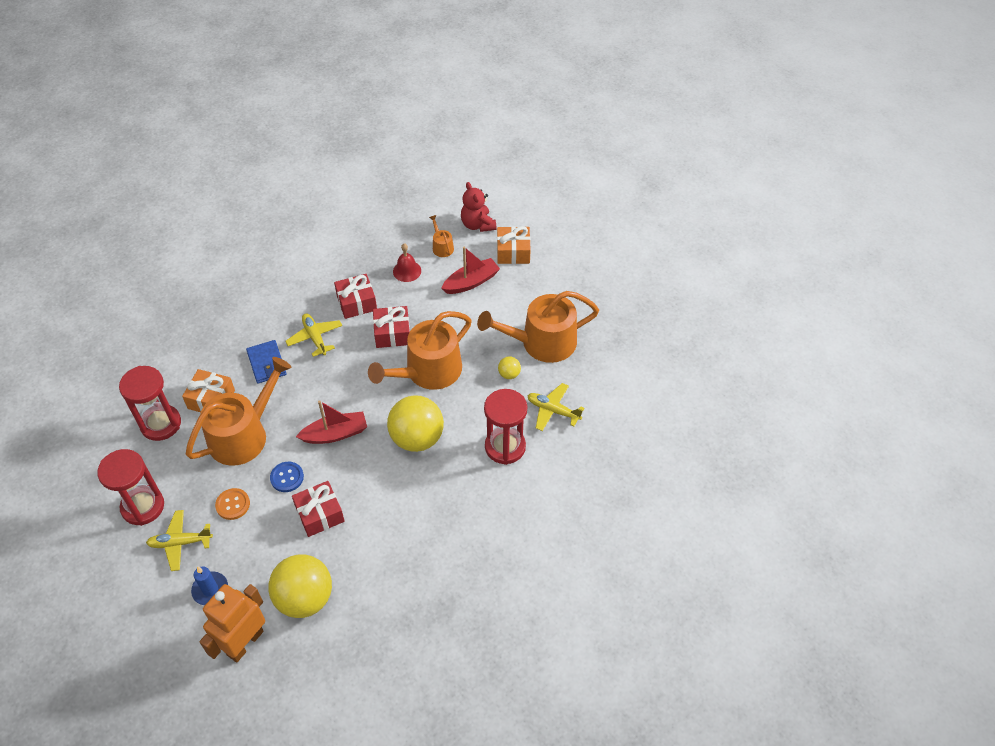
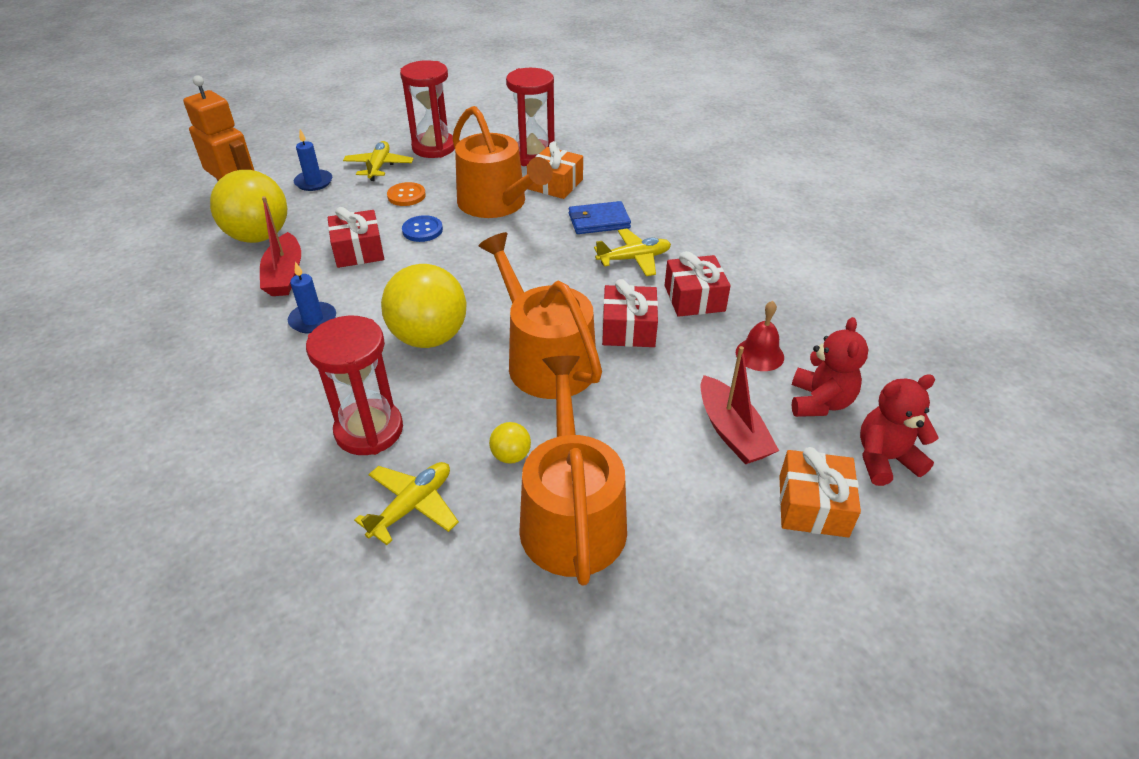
camera: 100 degrees right, 10 degrees down
(335, 434) = (468, 267): red boat -> red boat (285, 275)
(409, 515) = (313, 320): none -> blue candle
(442, 247) = (819, 402): orange watering can -> red teddy bear

